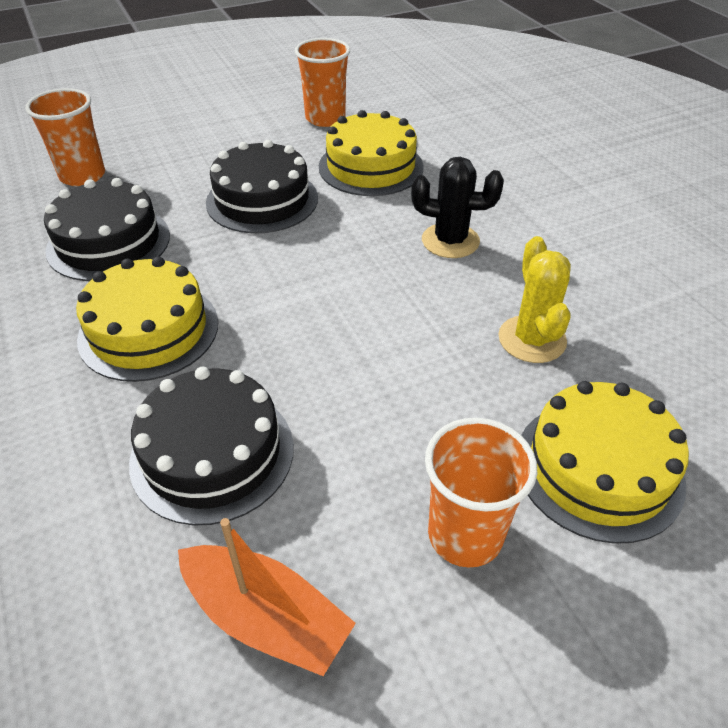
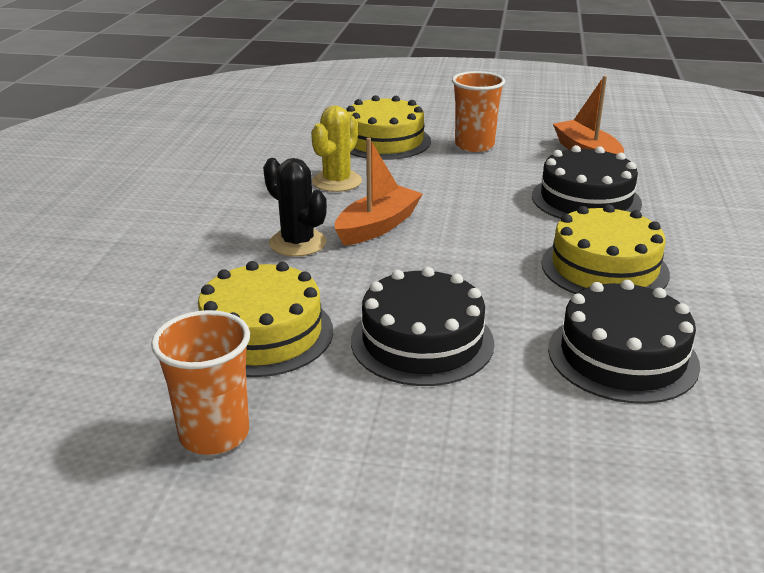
camera: 145 degrees left, 15 degrees down
(83, 176) = (640, 476): orange cup -> none
(408, 290) = (377, 226): none -> orange boat

